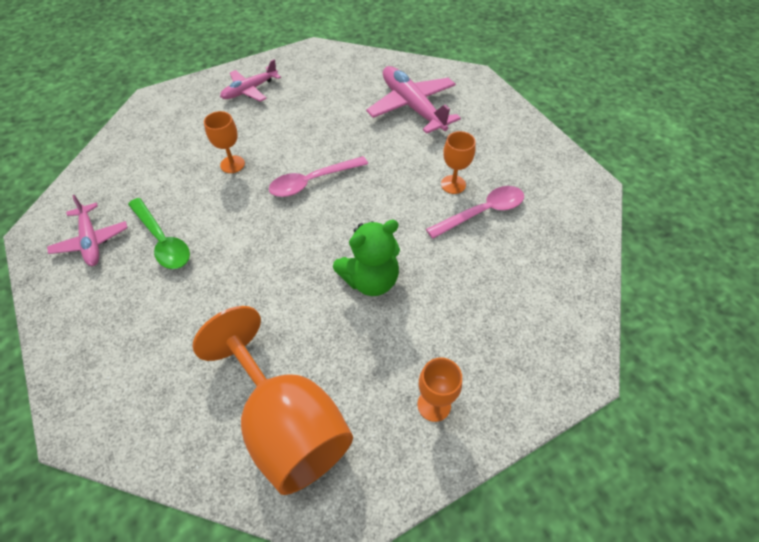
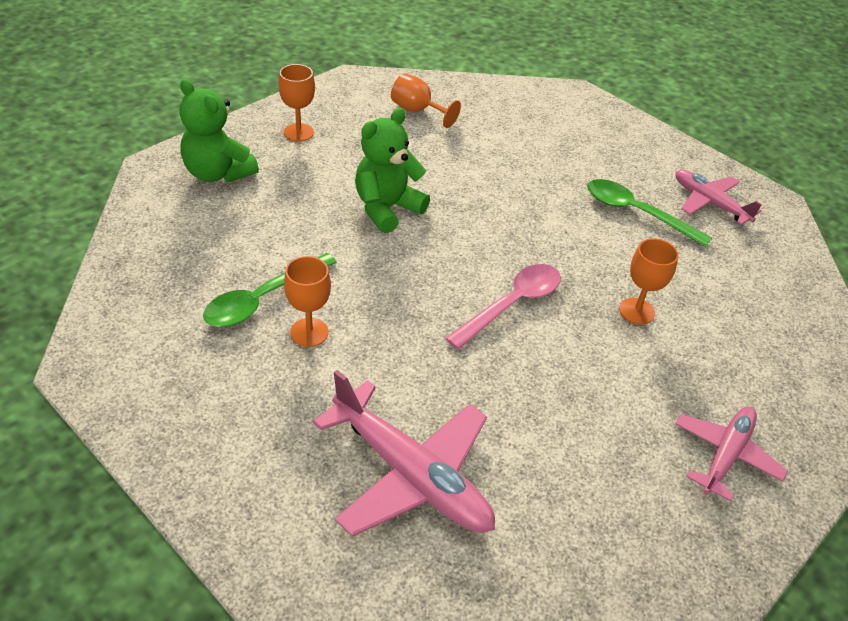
camera: 160 degrees right, 10 degrees down
(287, 423) = (417, 111): orange goblet -> orange goblet, size x0.46
(482, 212) = (262, 299): pink spoon -> green spoon
(520, 351) = (218, 173): none -> green teddy bear

